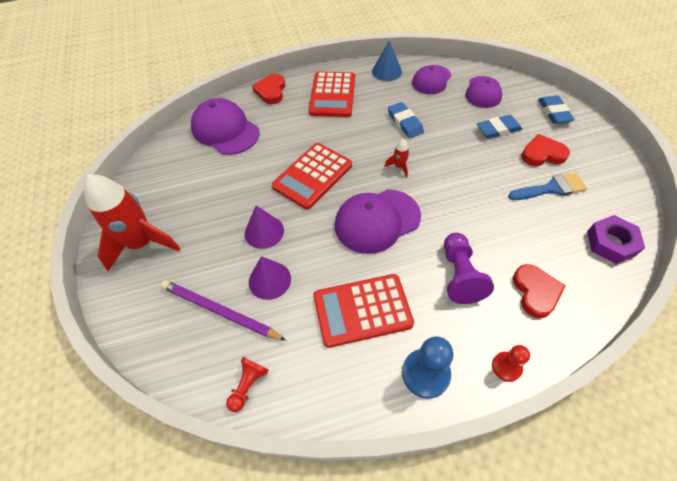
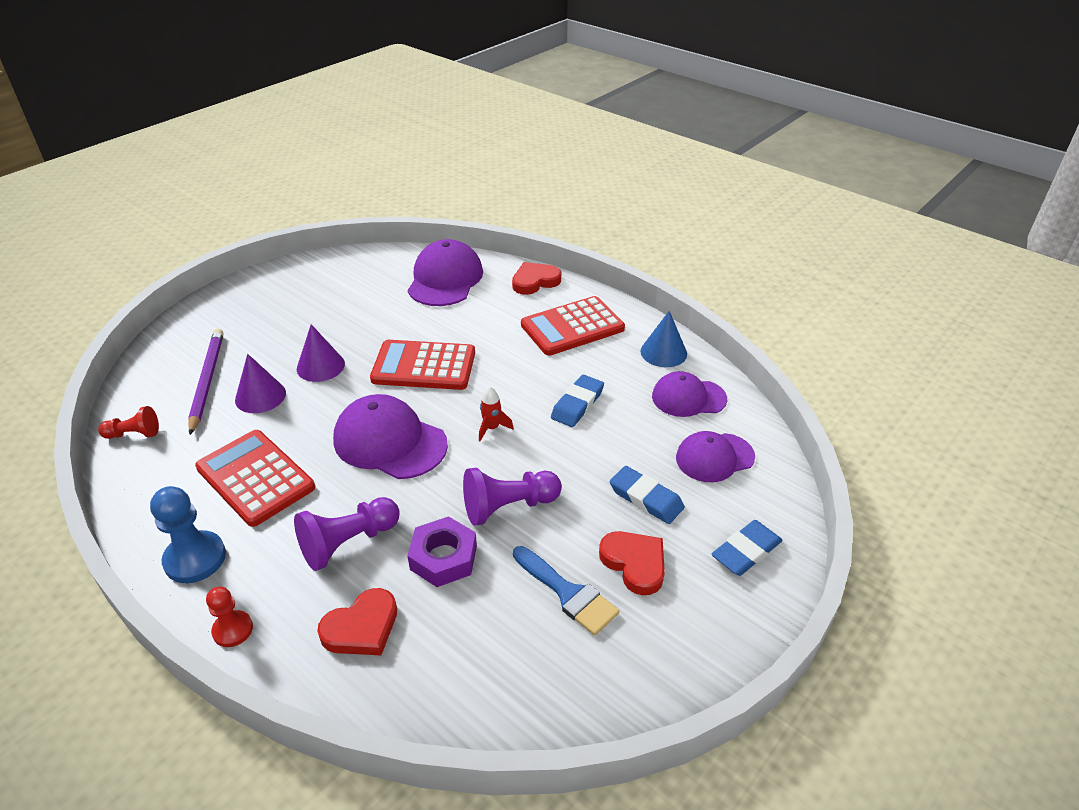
camera: 55 degrees right, 15 degrees down
(142, 243) = (260, 300): red rocket -> none
(472, 186) = (508, 507): none -> purple pawn
(611, 243) = (504, 695): purple nut -> purple nut (443, 557)

